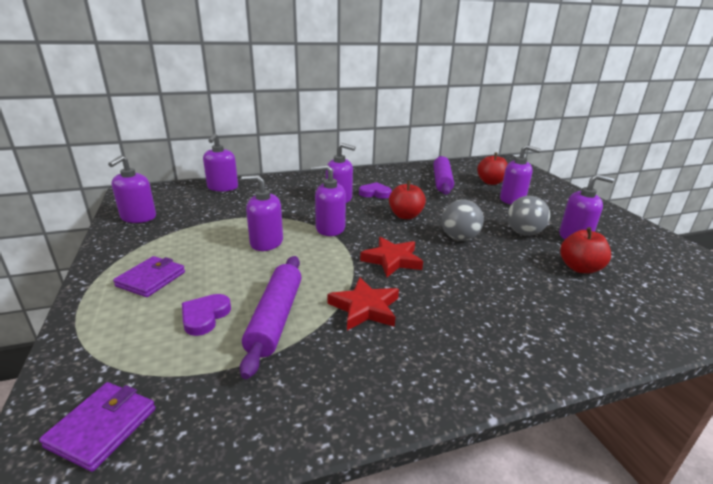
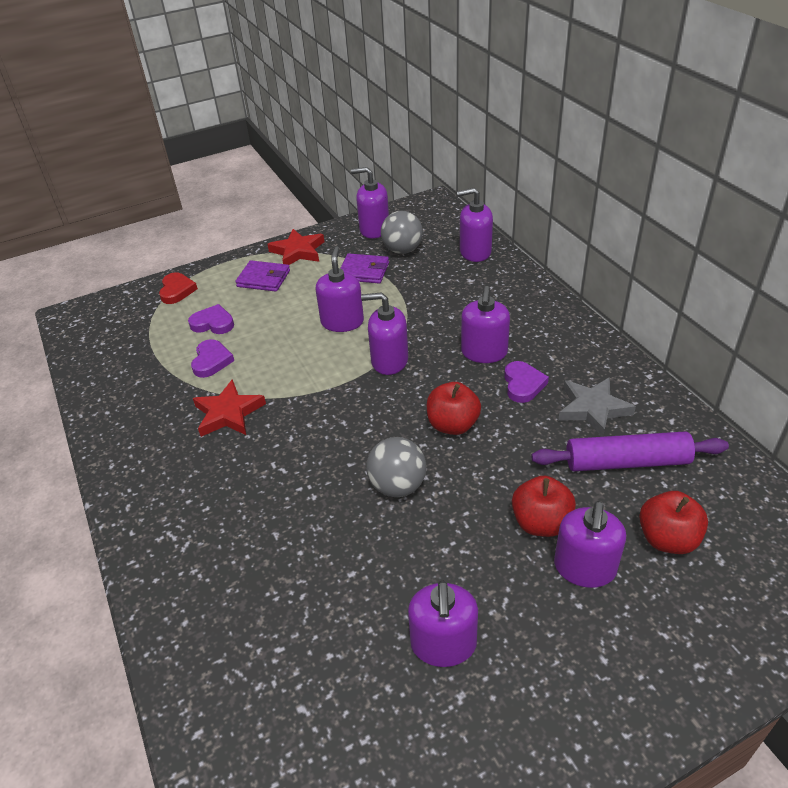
camera: 85 degrees right, 15 degrees up
(99, 348) = (177, 290): none -> red heart
(102, 427) = (108, 320): purple wallet -> purple wallet (364, 271)
(275, 318) = (211, 361): purple rolling pin -> purple heart
(330, 228) = (389, 361): purple soap dispenser -> purple soap dispenser turned 75 degrees counterclockwise
(392, 260) = (323, 423): red star -> red star (298, 251)
(401, 181) = (593, 409): none -> grey star
(524, 233) = (438, 568): grey ball -> grey ball (402, 250)
(580, 268) = (336, 626): red apple -> red apple (541, 523)

